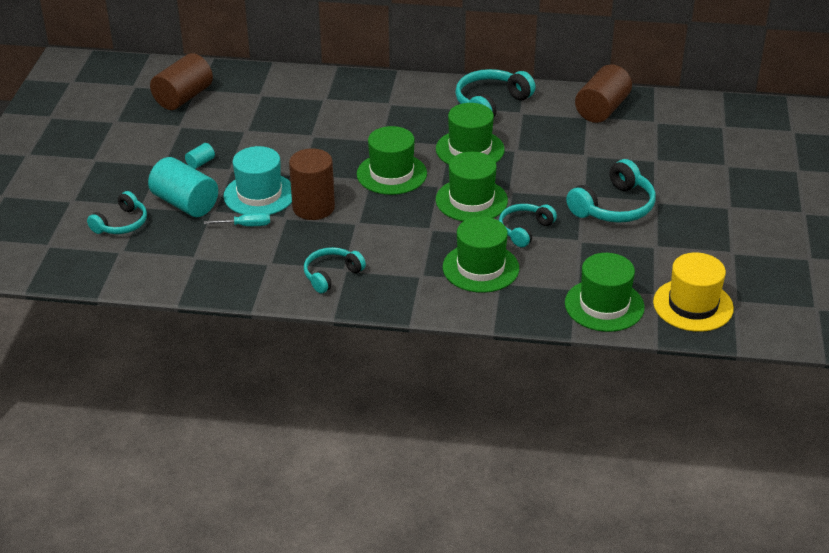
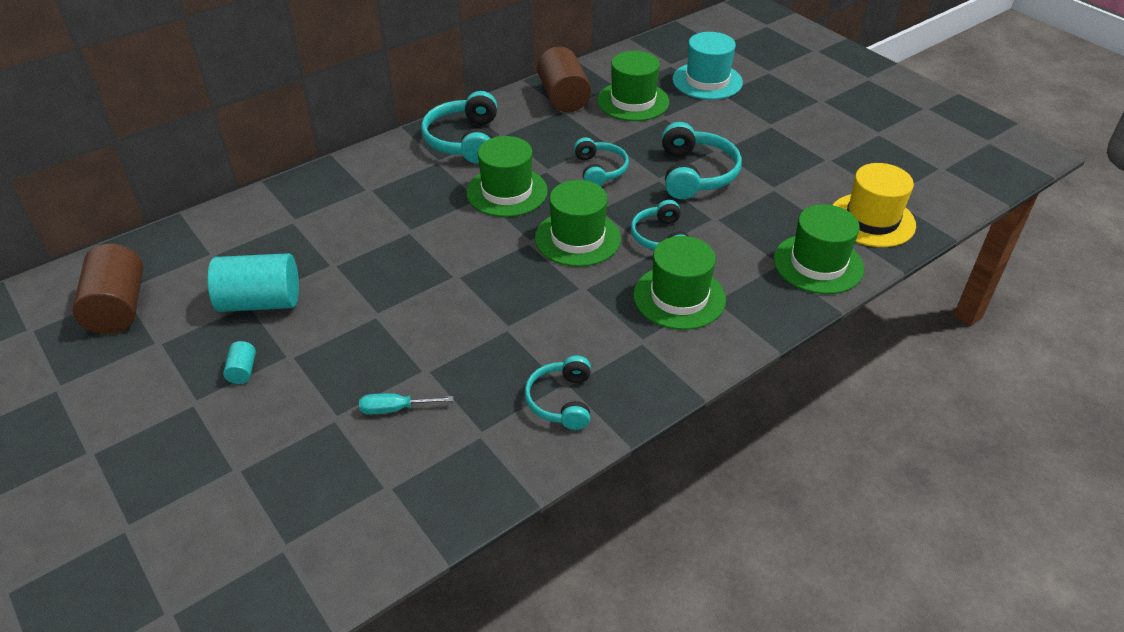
camera: 45 degrees left, 5 degrees up
(121, 223) = (237, 511): turquoise headphones -> turquoise headphones (600, 170)
(185, 203) = (288, 431): turquoise cylinder -> turquoise cylinder (260, 302)
(246, 226) = (395, 409): turquoise screwdriver -> turquoise screwdriver turned 135 degrees counterclockwise
(259, 195) = (363, 364): turquoise hat -> turquoise hat (707, 81)
(313, 208) = (441, 340): brown cylinder -> none
(391, 174) = (469, 257): green hat -> green hat (633, 101)

